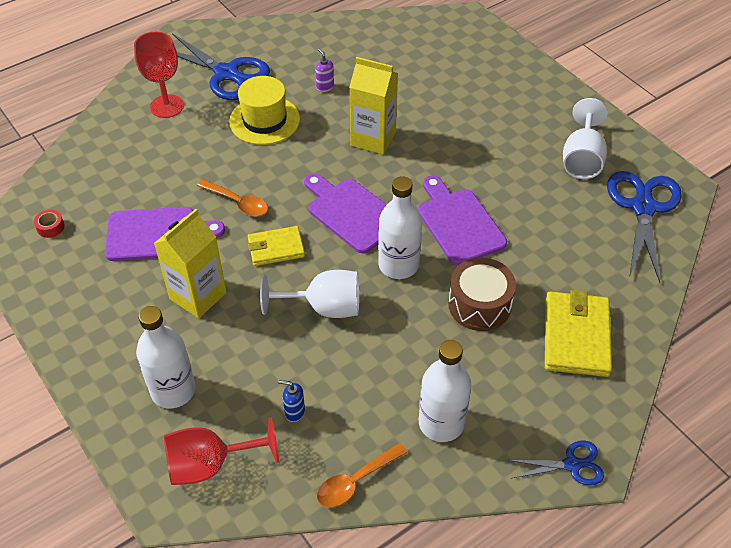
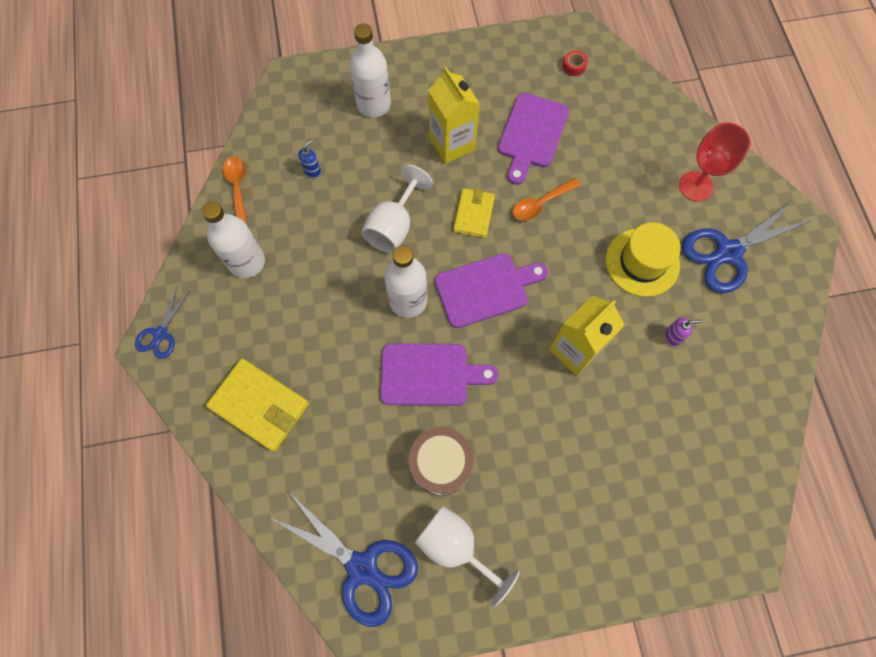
camera: 115 degrees right, 20 degrees up
(210, 464) = (302, 109): red goblet -> none
(479, 305) = (333, 345): brown drum -> brown drum (440, 463)

